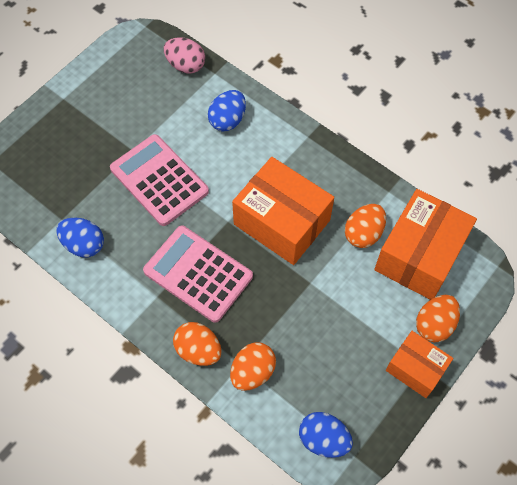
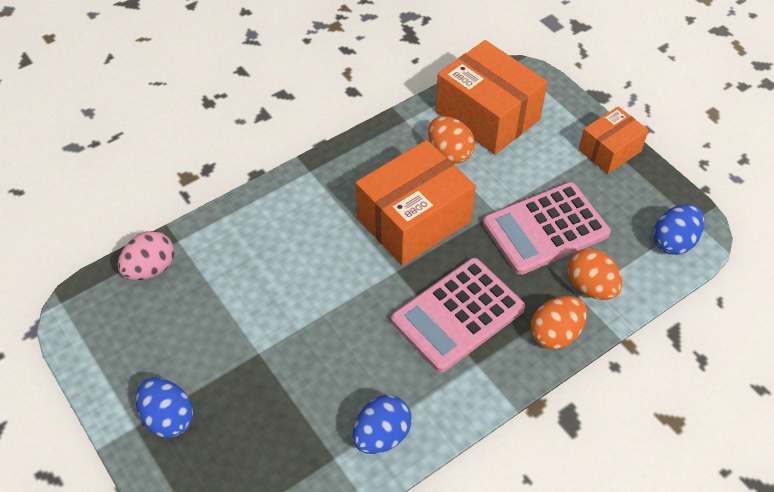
camera: 75 degrees left, 10 degrees down
(159, 180) = (314, 331): pink calculator -> pink calculator (545, 229)
(227, 120) = (255, 241): blue egg -> blue egg (168, 417)
(434, 324) = (566, 124): orange egg -> none

